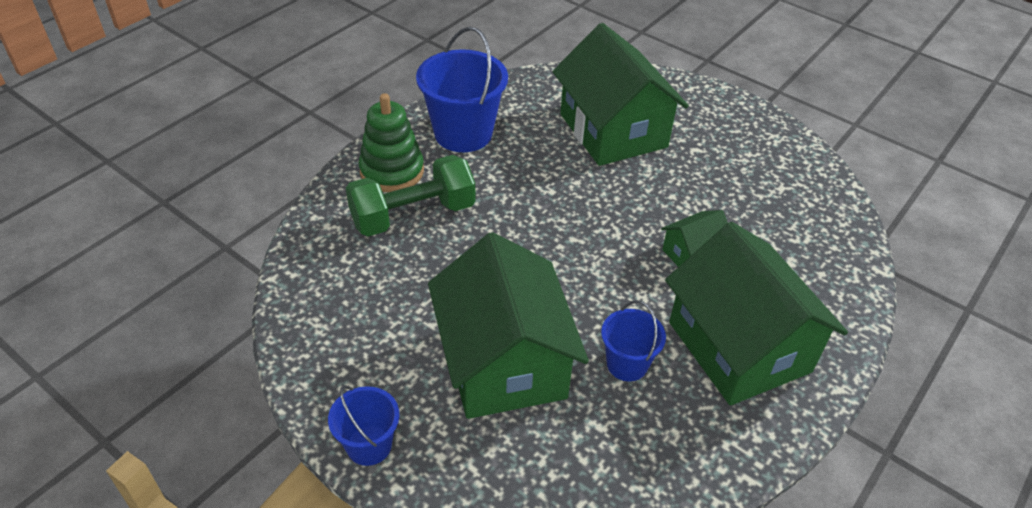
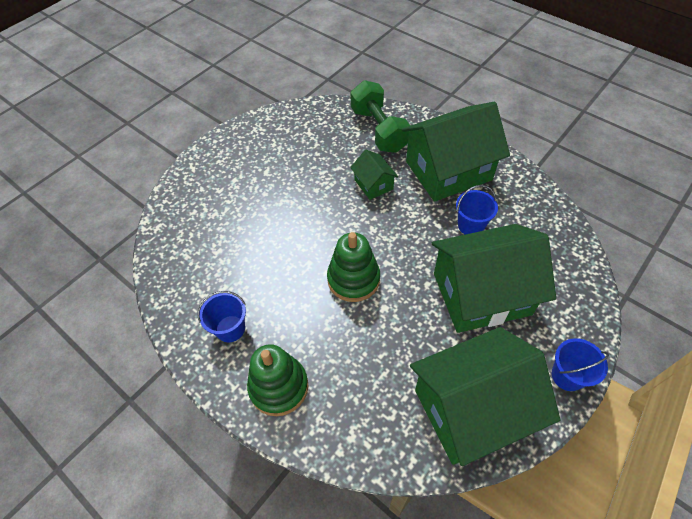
camera: 85 degrees left, 10 degrees up
(413, 215) = (337, 364): green dumbbell -> green dumbbell (379, 130)
(463, 133) = (230, 328): blue bucket -> blue bucket, size x0.56
(527, 231) = (353, 279): none -> green stacking toy
(613, 130) = (239, 219): green house -> green house (472, 408)

